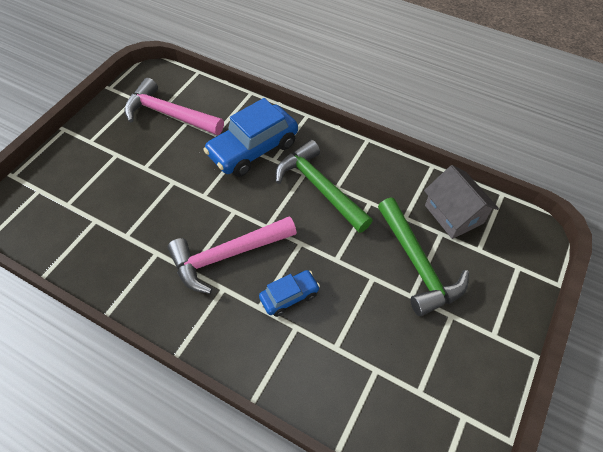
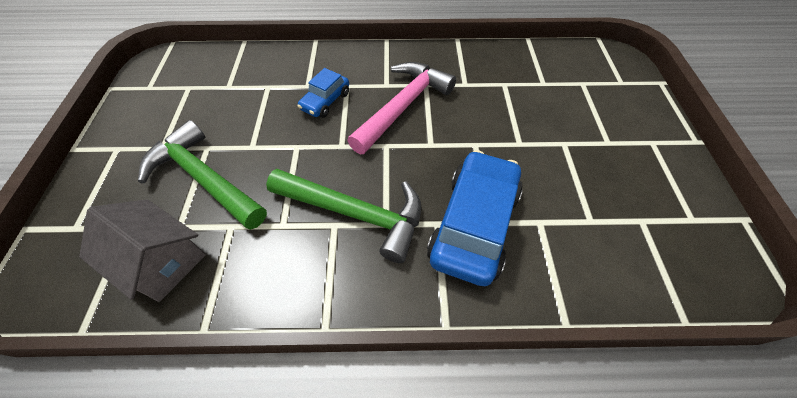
camera: 150 degrees right, 0 degrees up
(169, 114) = (624, 220): pink hammer -> none

